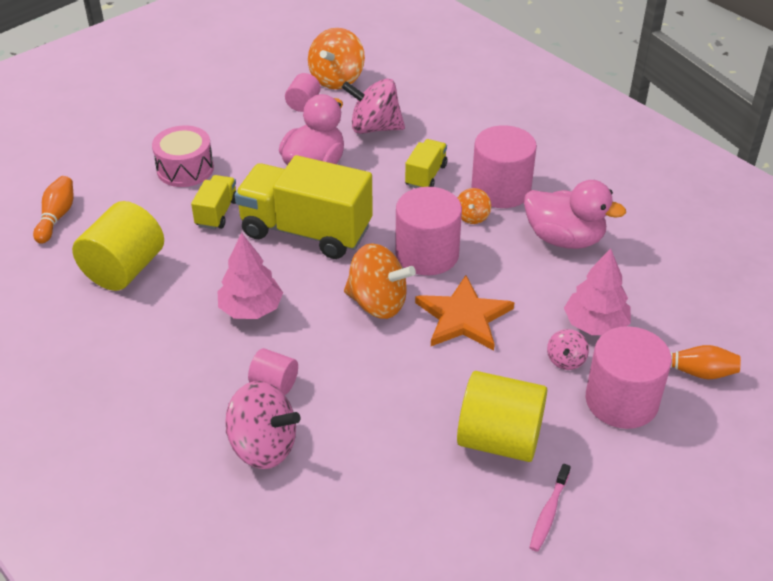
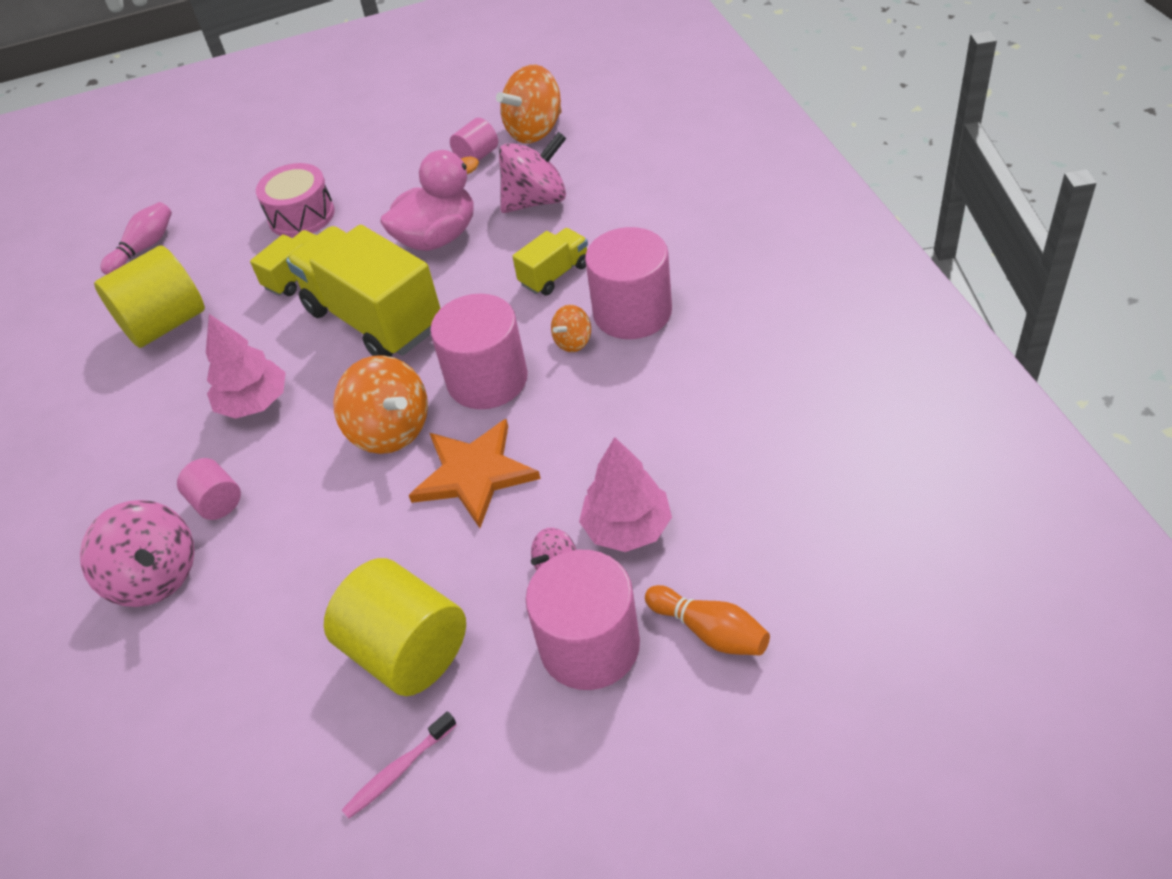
camera: 30 degrees right, 5 degrees up
(57, 217) = (144, 248): orange bowling pin -> pink bowling pin
(374, 128) = (536, 200): pink spinning top -> pink spinning top turned 120 degrees clockwise
(564, 239) = (667, 397): pink duck -> none

